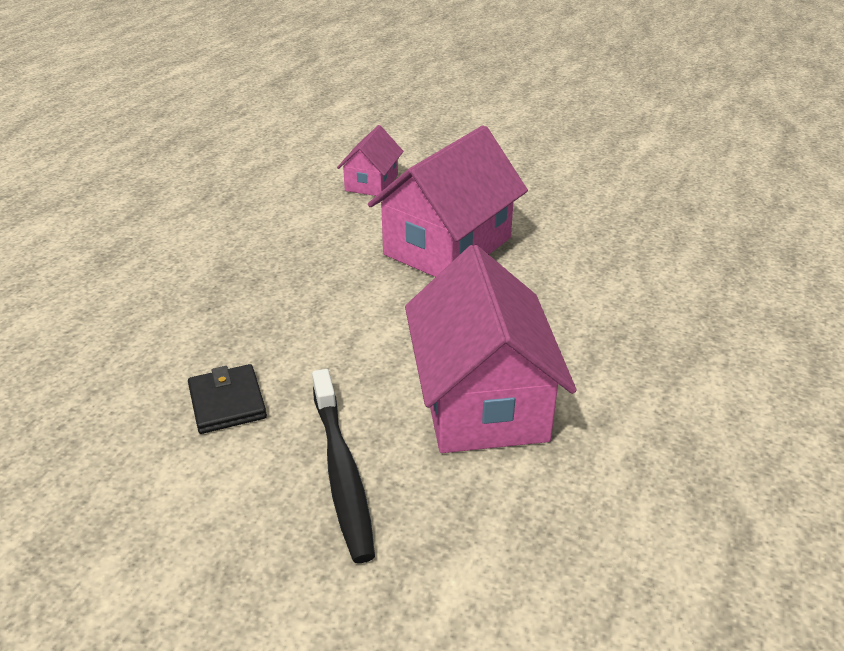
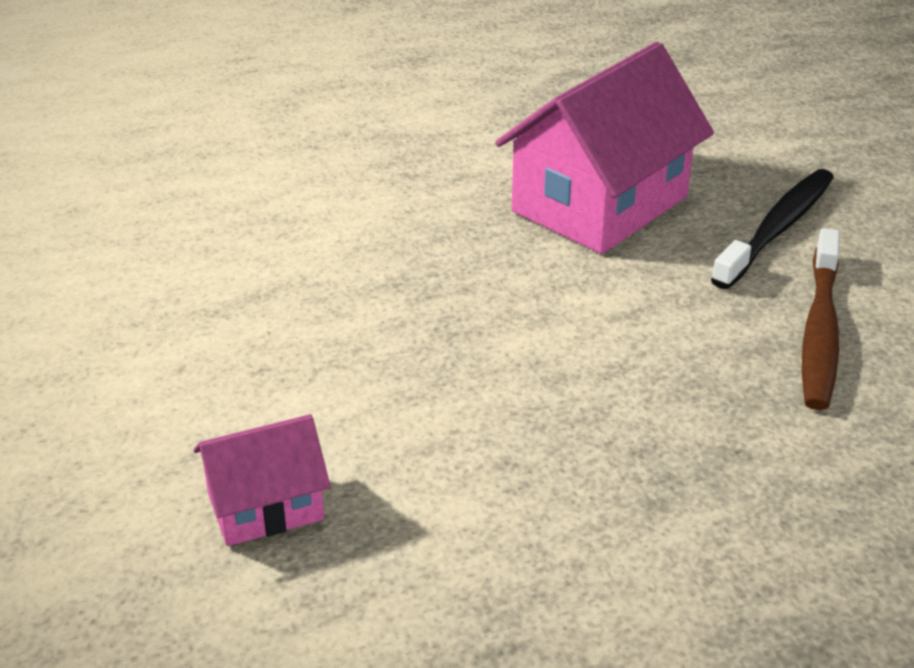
camera: 130 degrees left, 0 degrees up
(227, 402) = (820, 331): black wallet -> brown toothbrush
(447, 246) = (370, 339): pink house -> none

